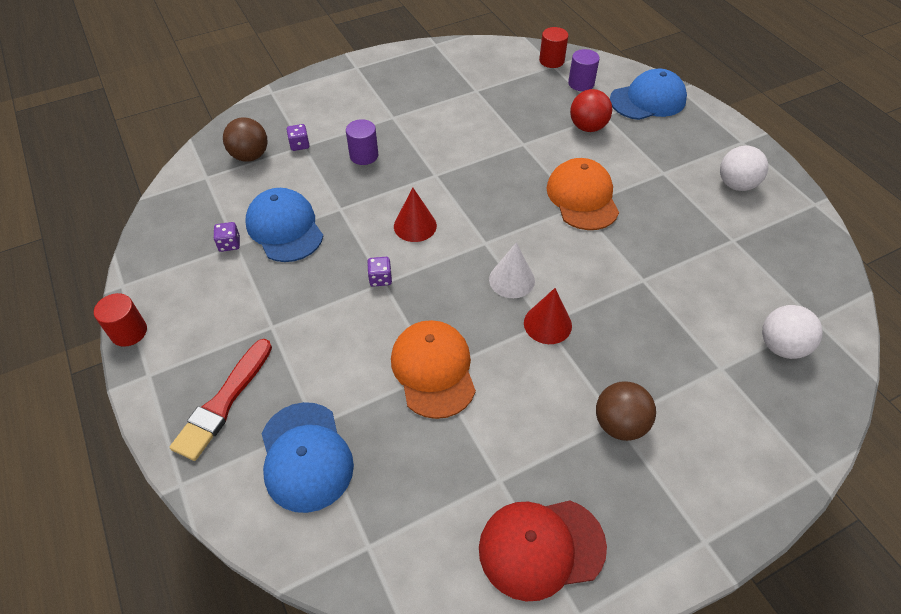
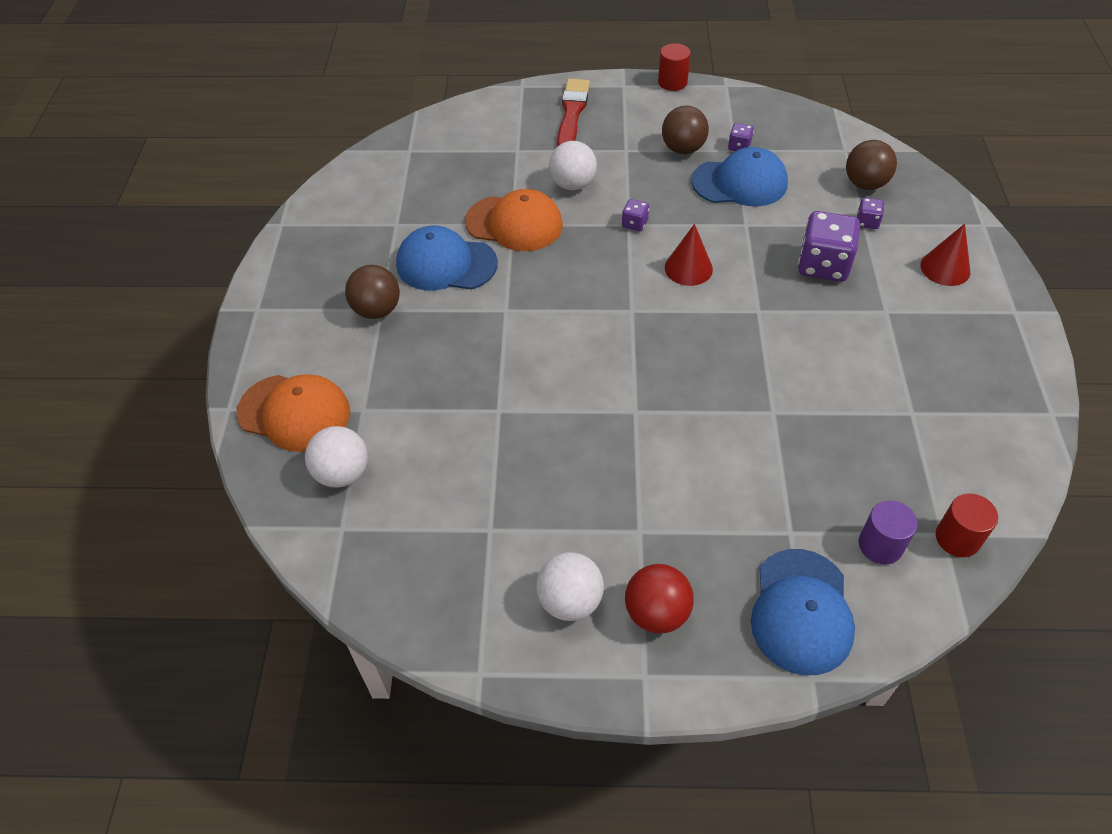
camera: 120 degrees right, 0 degrees up
(223, 402) = (572, 114): red brush -> red brush turned 45 degrees clockwise
(250, 283) = (683, 149): none -> brown ball
(305, 456) = (496, 140): blue cap -> blue cap (446, 264)
(349, 348) = (572, 184): none -> white ball
(364, 155) = (823, 265): purple cylinder -> purple dice
(512, 280) = (571, 309): white cone -> none
(541, 547) = (334, 225): red cap -> none
(547, 324) = (503, 311): red cone -> red cone (945, 268)
(582, 197) = (646, 422): orange cap -> orange cap (294, 413)
(587, 127) = (773, 497): red ball -> red ball (656, 613)

